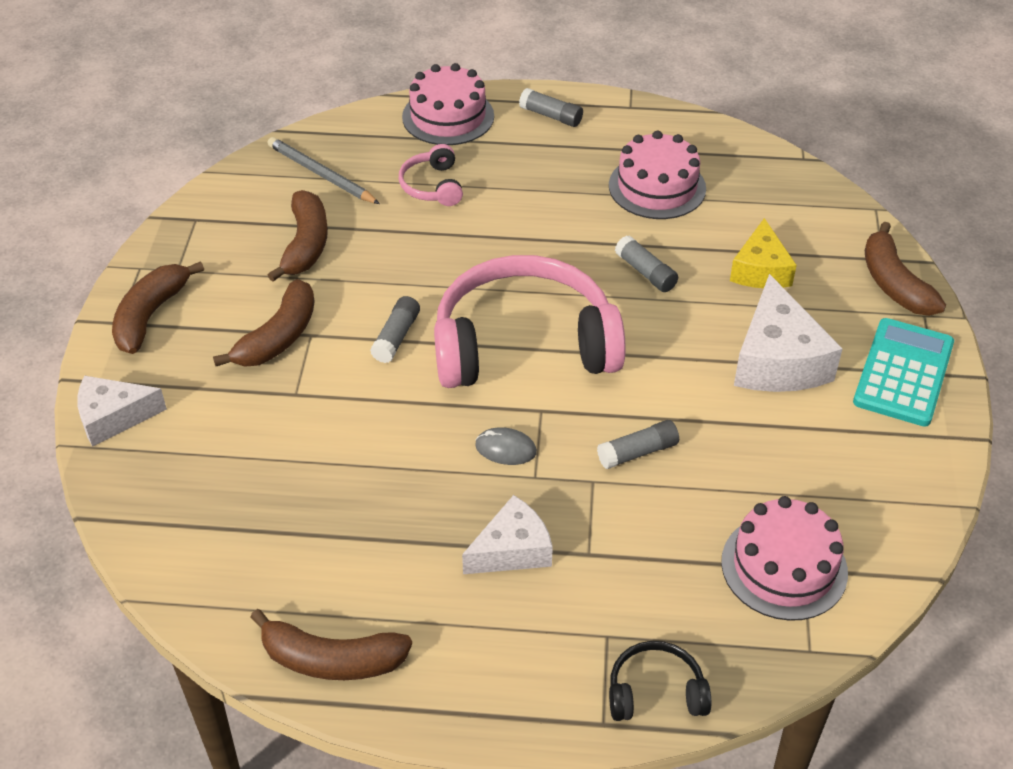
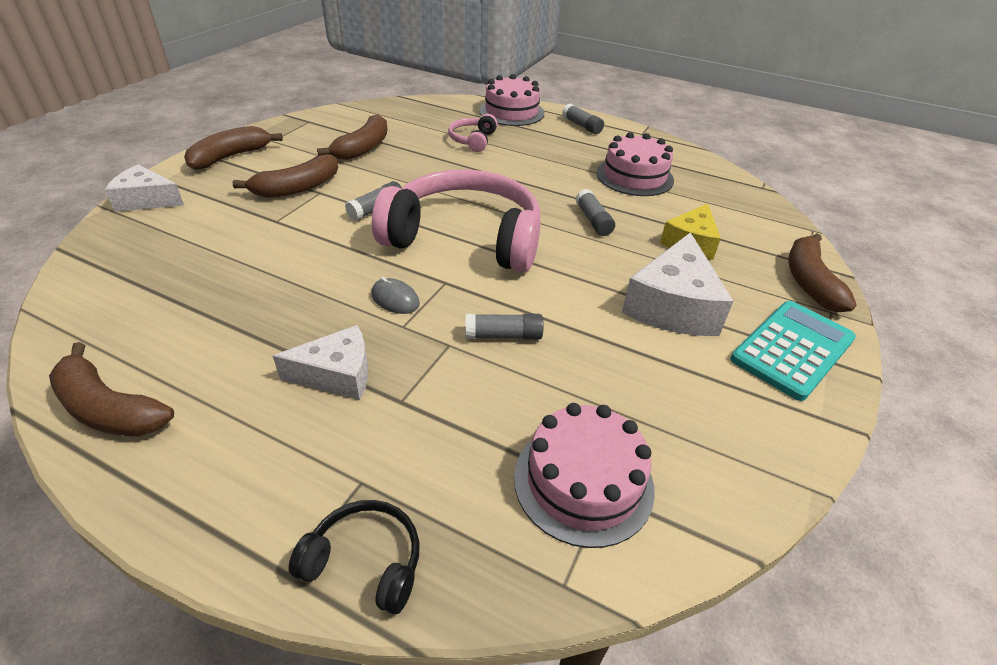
camera: 20 degrees right, 5 degrees down
(321, 174) = (406, 119): grey pencil -> none

